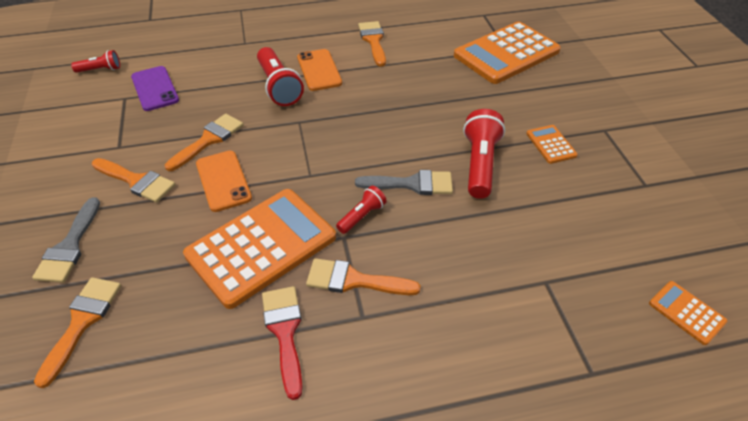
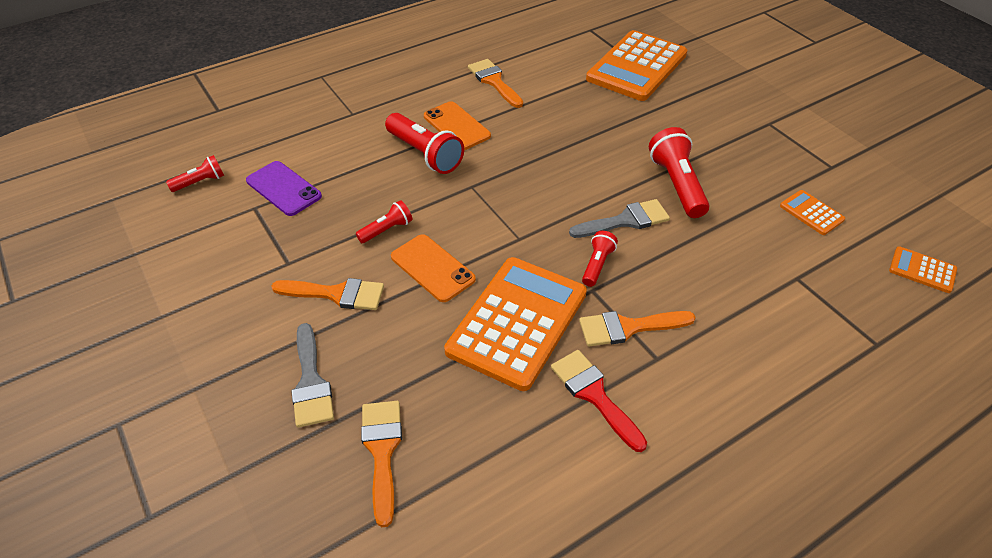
camera: 20 degrees left, 0 degrees up
(208, 140) = (386, 230): orange brush -> red flashlight
(551, 144) = (730, 149): orange calculator -> orange calculator (811, 213)

